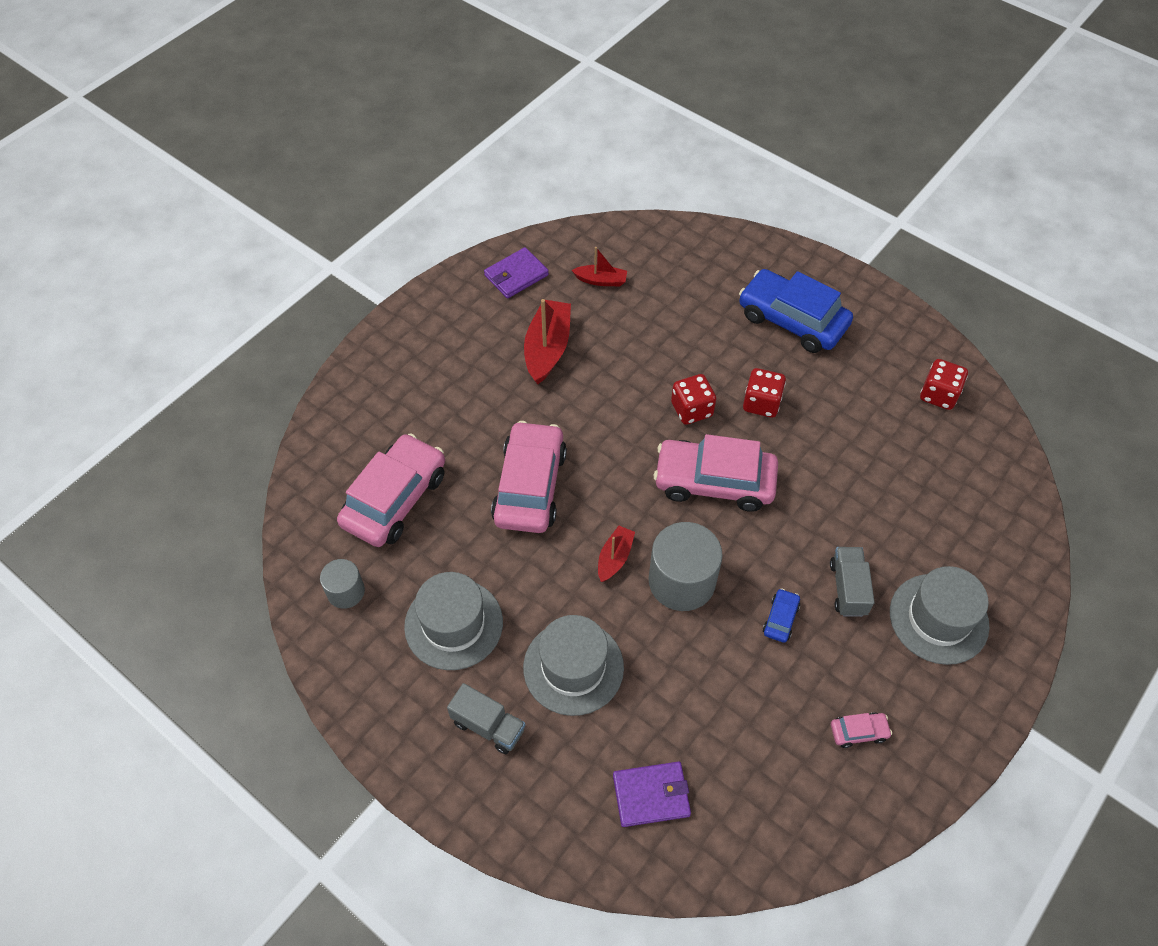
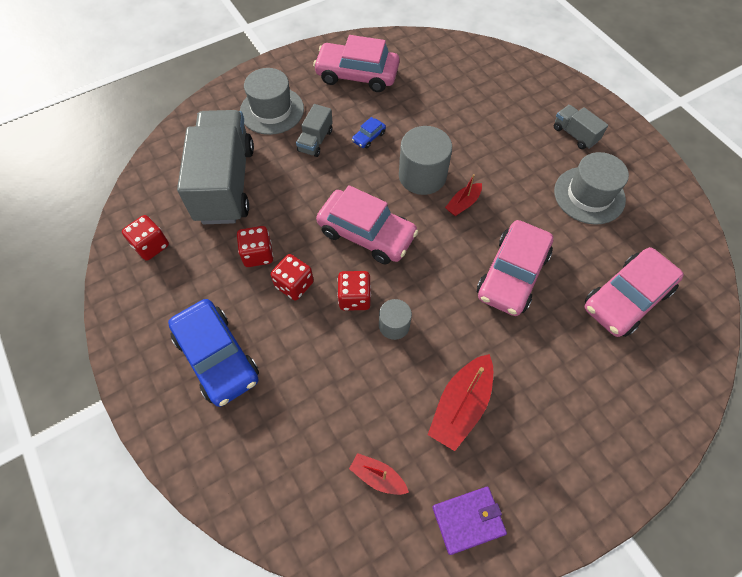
camera: 160 degrees left, 5 degrees up
(346, 591) = (668, 239): grey cylinder -> grey cylinder (394, 325)
(573, 667) = (513, 149): grey hat -> none
(651, 795) = (486, 80): purple wallet -> none
(820, 421) = (258, 254): none -> red dice
(858, 732) = (357, 75): pink car -> pink car, size x2.39
(916, 490) = (225, 184): none -> grey truck

